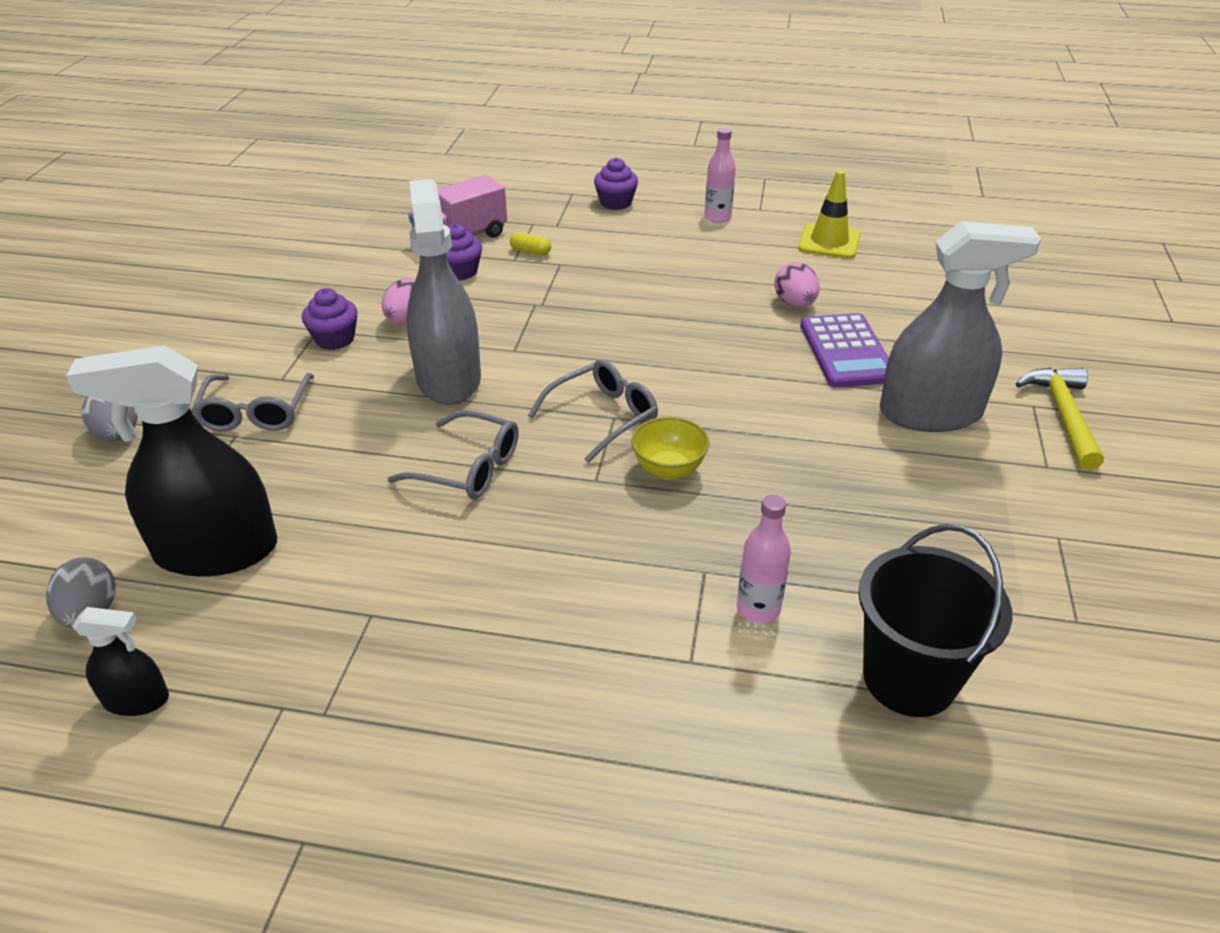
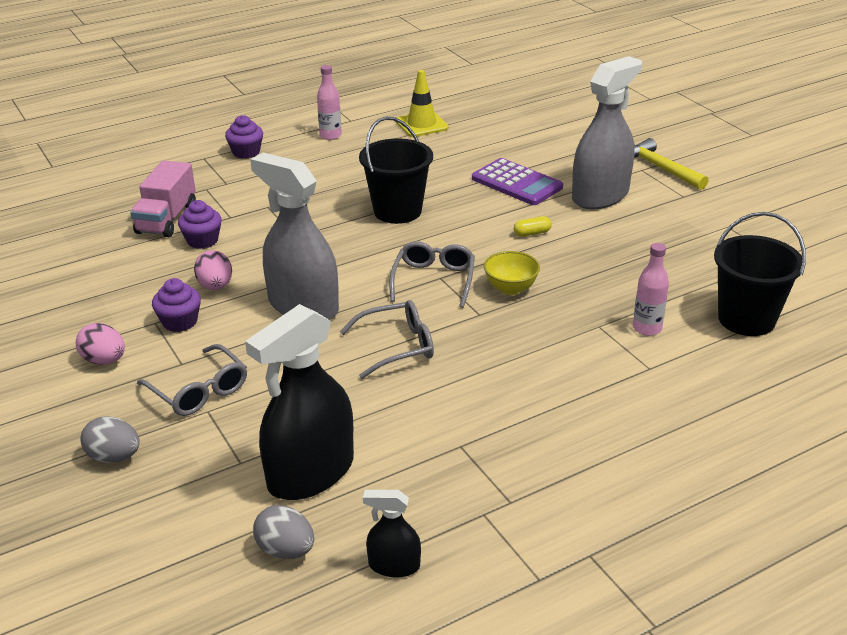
camera: 40 degrees left, 5 degrees down
(136, 699) = (394, 565): black spray bottle -> black spray bottle turned 135 degrees counterclockwise
(530, 252) = (234, 207): yellow capsule -> yellow capsule (532, 233)
(672, 324) = (397, 211): none -> black bucket
(794, 303) = (452, 169): pink egg -> pink egg (104, 360)

